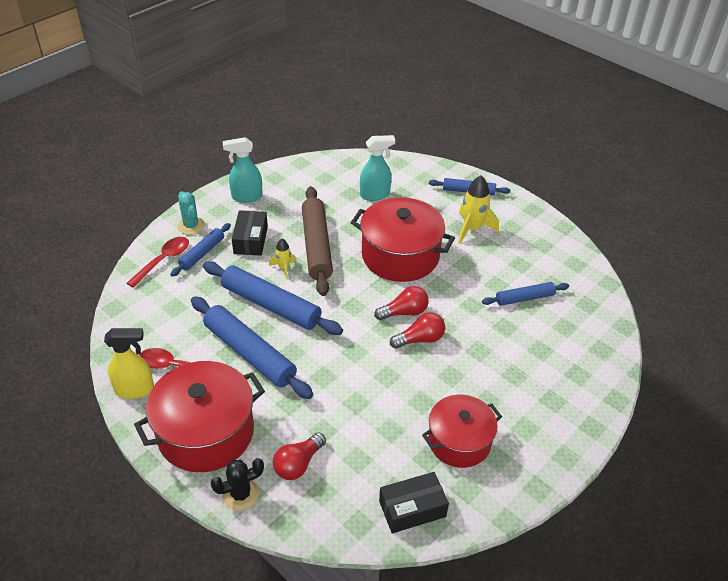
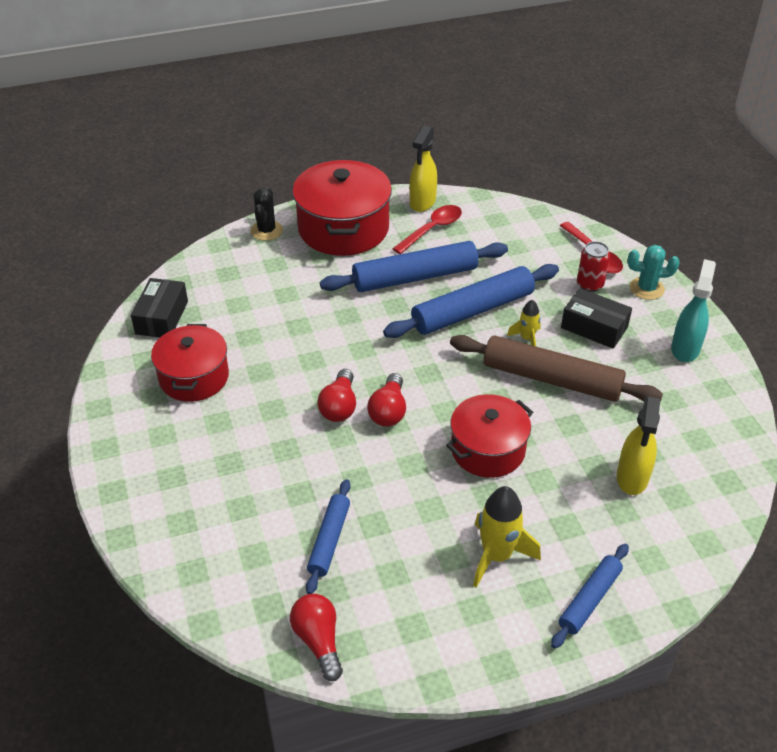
camera: 120 degrees right, 0 degrees up
(202, 253) = (590, 284): blue rolling pin -> red can
(298, 464) = (265, 269): red light bulb -> red light bulb (318, 641)
(375, 195) = (632, 478): turquoise spray bottle -> yellow spray bottle
(400, 255) = (488, 450): red pot -> red pot, size x0.66

